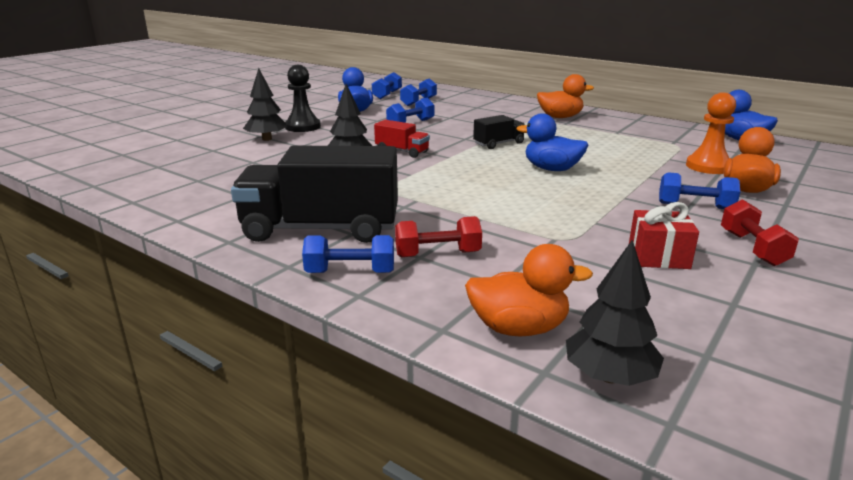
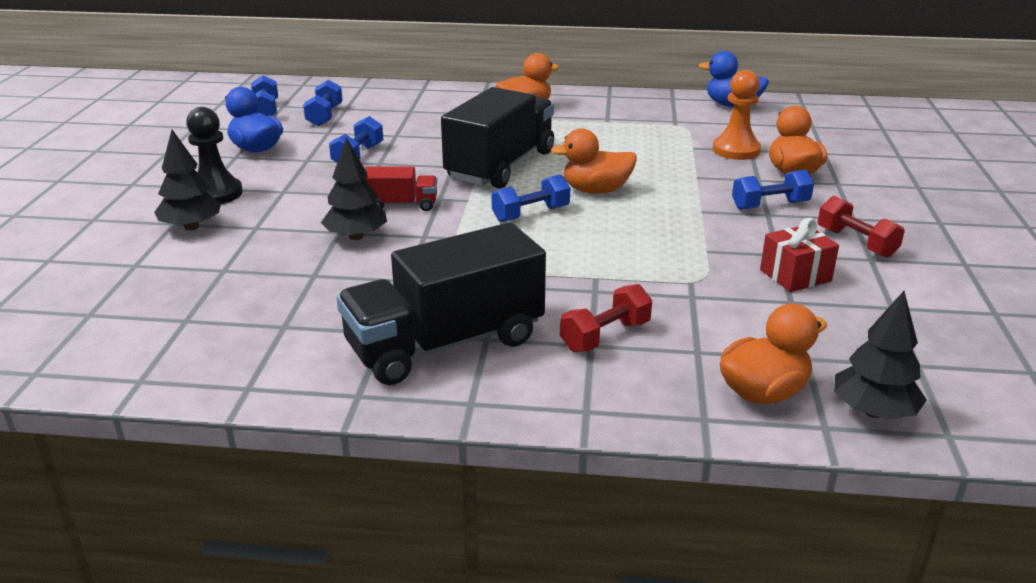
camera: 30 degrees left, 5 degrees up
(350, 272) = (546, 388): blue dumbbell -> blue dumbbell (531, 214)
(499, 144) = (501, 166): black truck -> black truck, size x2.10
(551, 169) = (596, 190): blue duck -> orange duck

